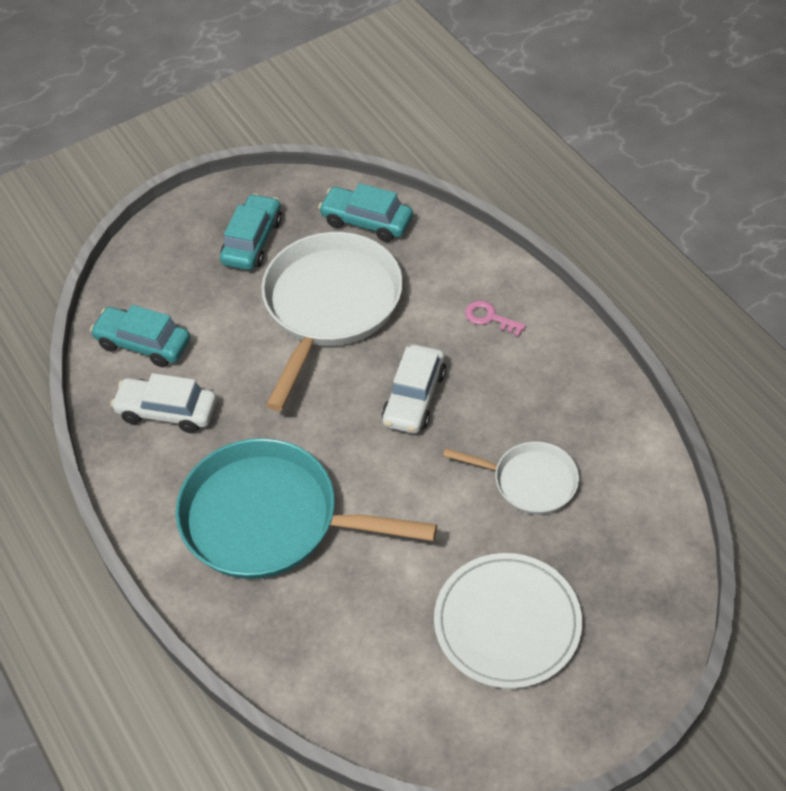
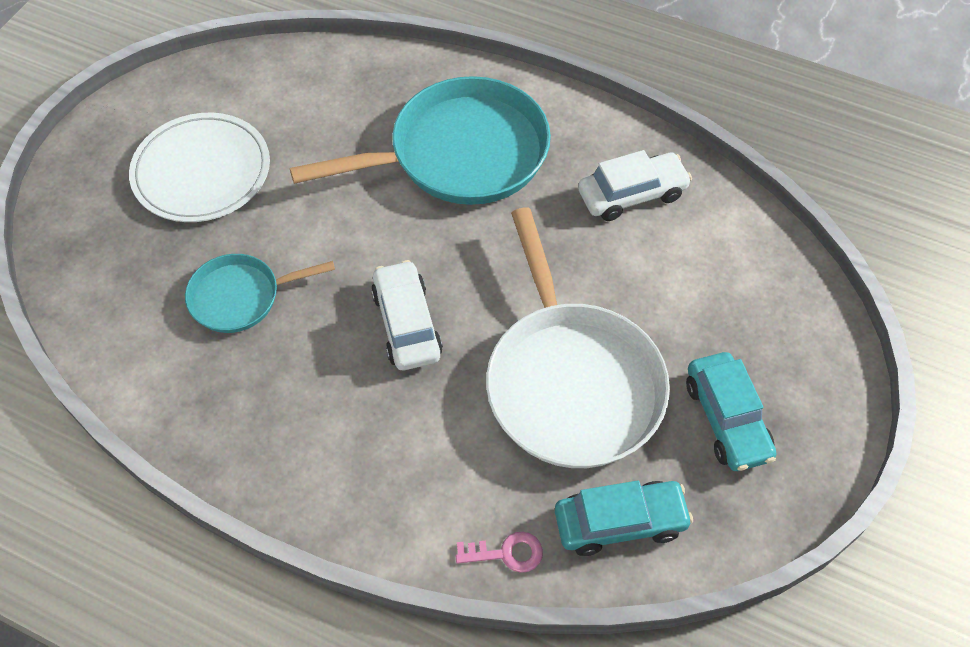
camera: 145 degrees right, 5 degrees up
(143, 344) = (719, 243): turquoise car -> none
(490, 318) = (383, 461): pink key -> pink key (506, 553)
(530, 481) = (240, 297): white pan -> turquoise pan

